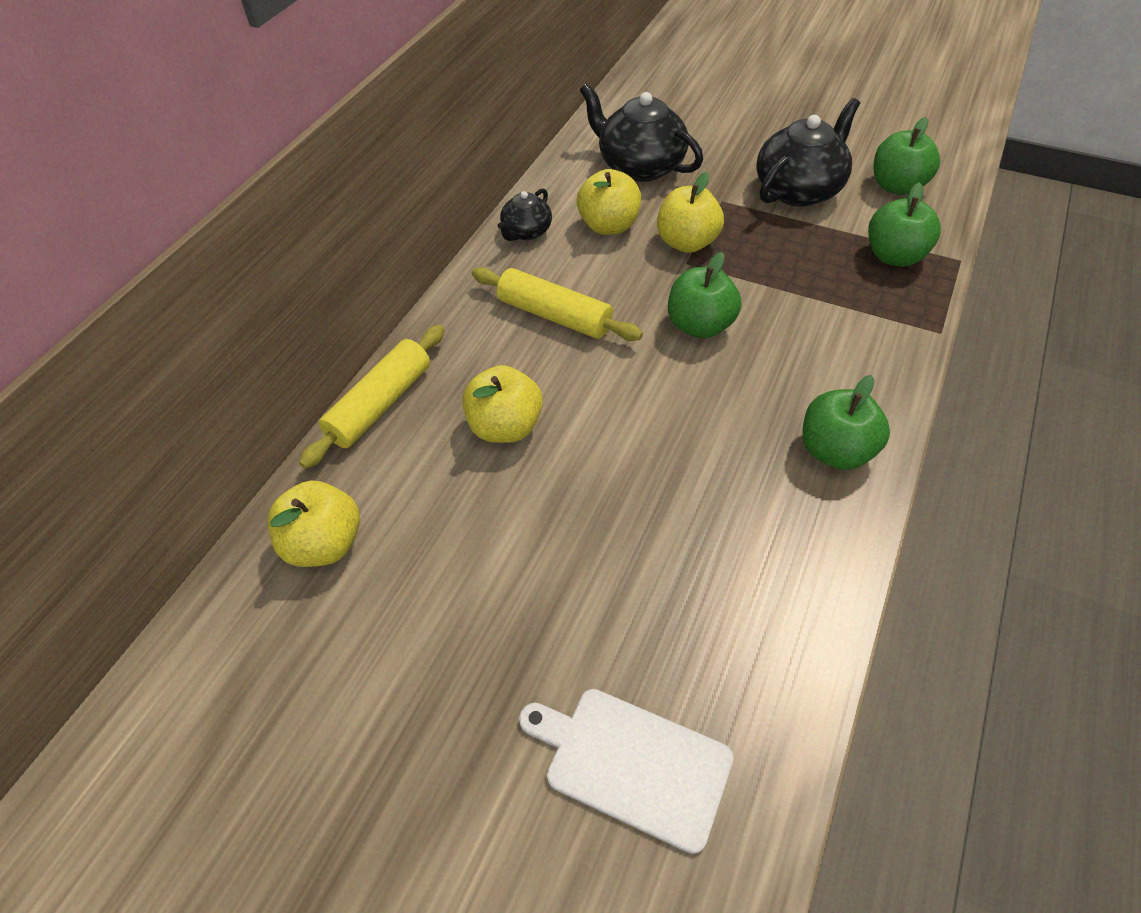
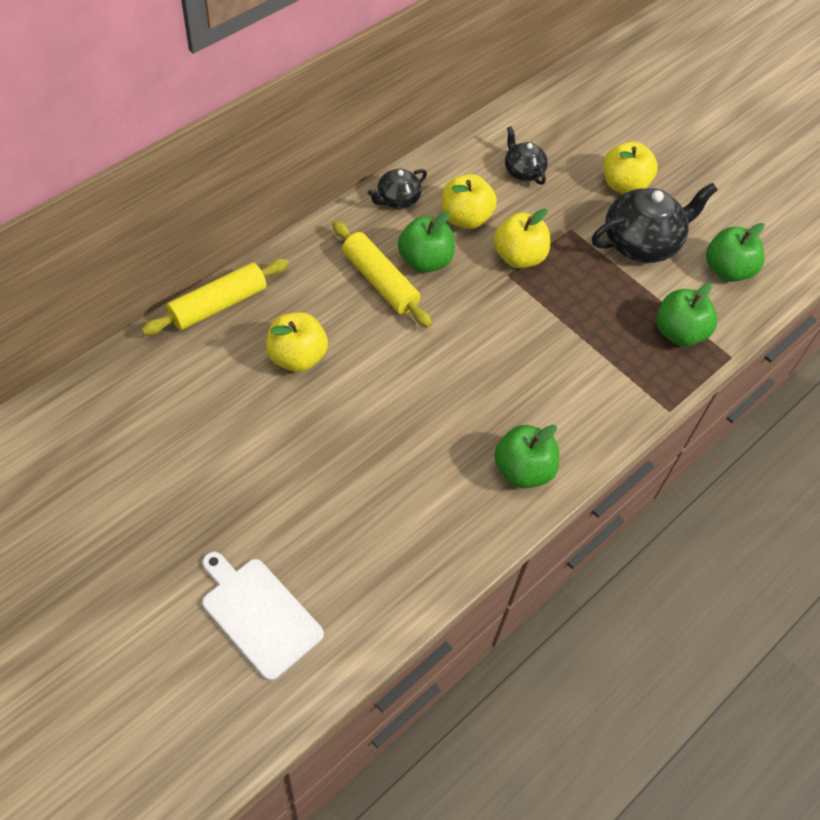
camera: 15 degrees right, 5 degrees up
(324, 544) = (135, 393): yellow apple -> yellow apple (624, 185)
(640, 166) = (523, 171): black teapot -> black teapot, size x0.55
(700, 326) = (485, 332): green apple -> green apple (425, 261)

